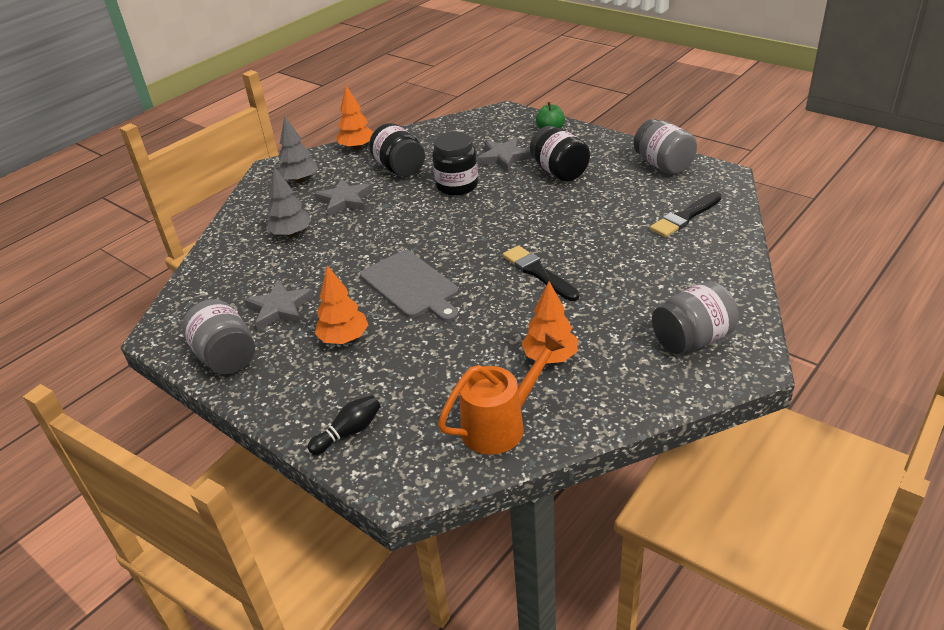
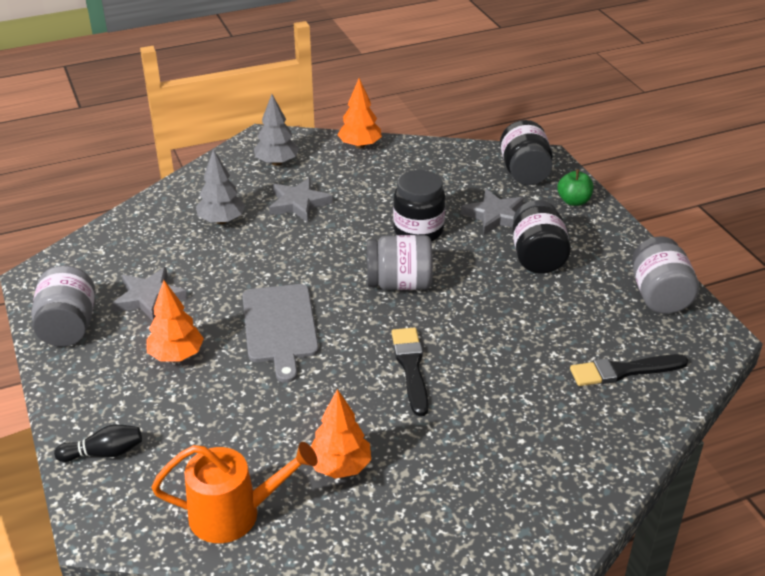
camera: 25 degrees right, 0 degrees up
(399, 168) = (380, 187): black jar -> black jar (524, 172)
(692, 340) = (496, 517): grey jar -> grey jar (399, 283)

